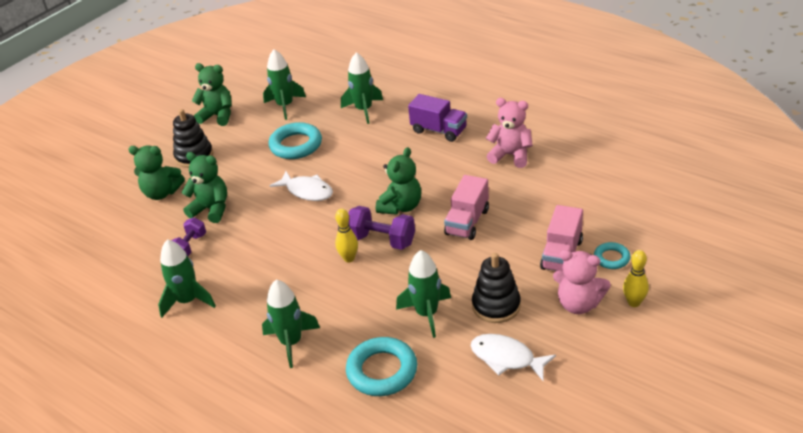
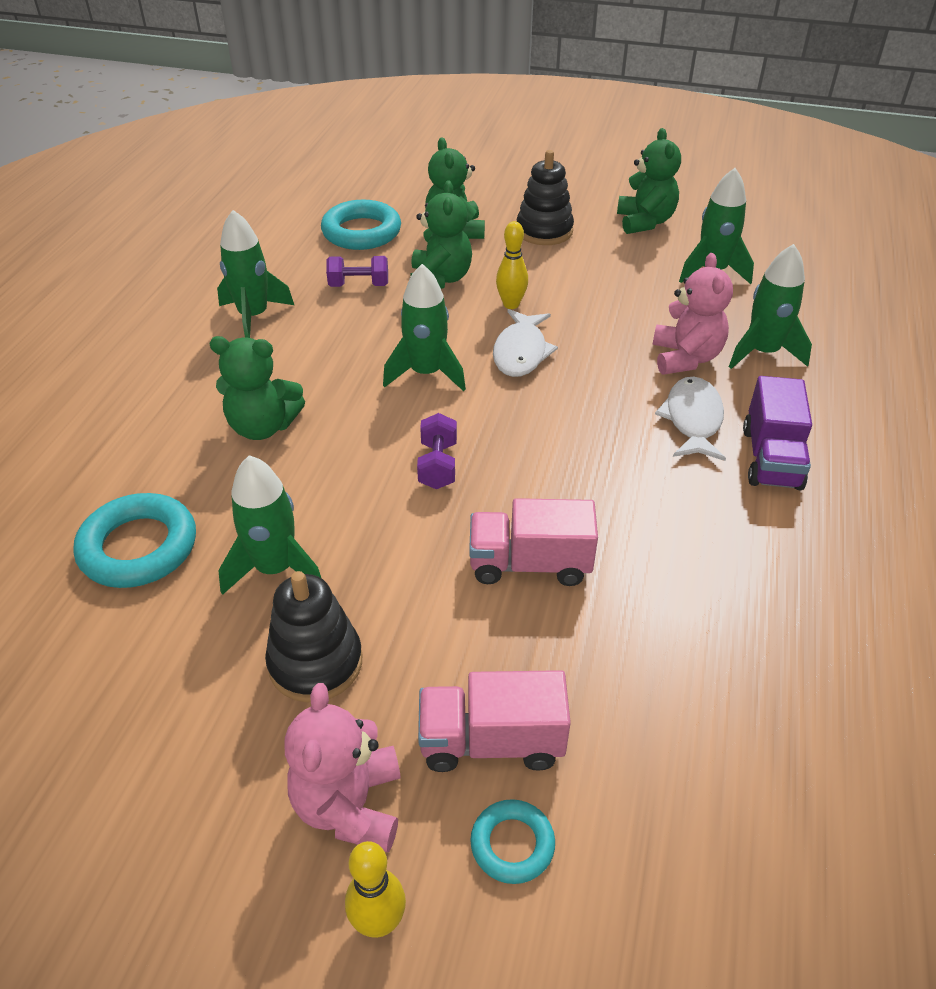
camera: 65 degrees right, 5 degrees up
(291, 342) = (188, 432): green rocket -> green rocket (426, 373)
(296, 145) = (624, 310): turquoise ring -> turquoise ring (361, 232)
(349, 258) = (382, 440): yellow bowling pin -> yellow bowling pin (511, 304)
(381, 240) = (437, 465): purple dumbbell -> purple dumbbell, size x0.66
(401, 206) = (532, 465): green teddy bear -> green teddy bear (263, 427)
(506, 358) = (182, 711): white fish -> white fish (692, 420)
(510, 155) = (763, 582): pink teddy bear -> pink teddy bear (685, 358)

